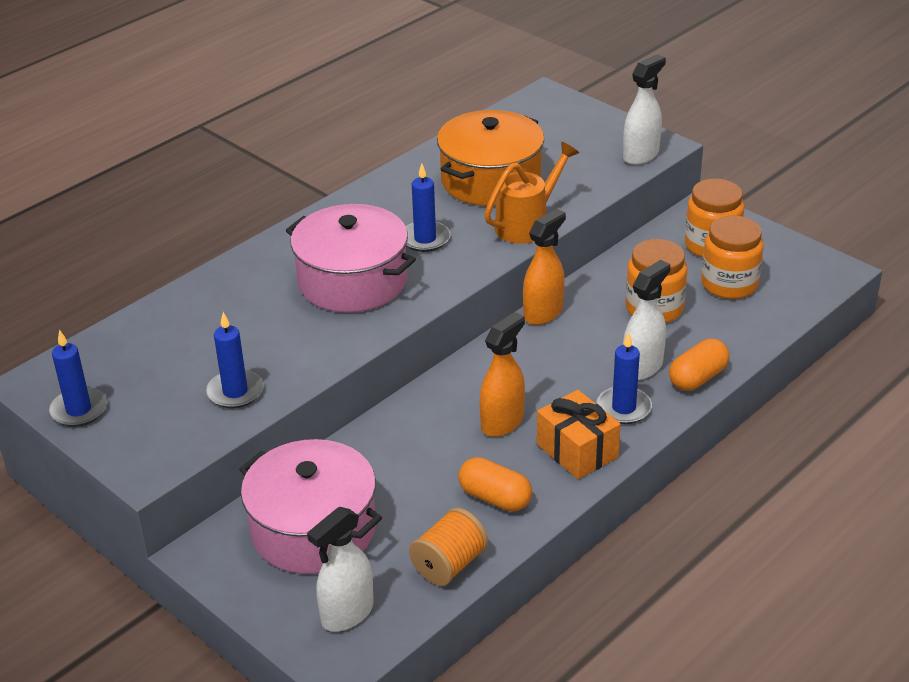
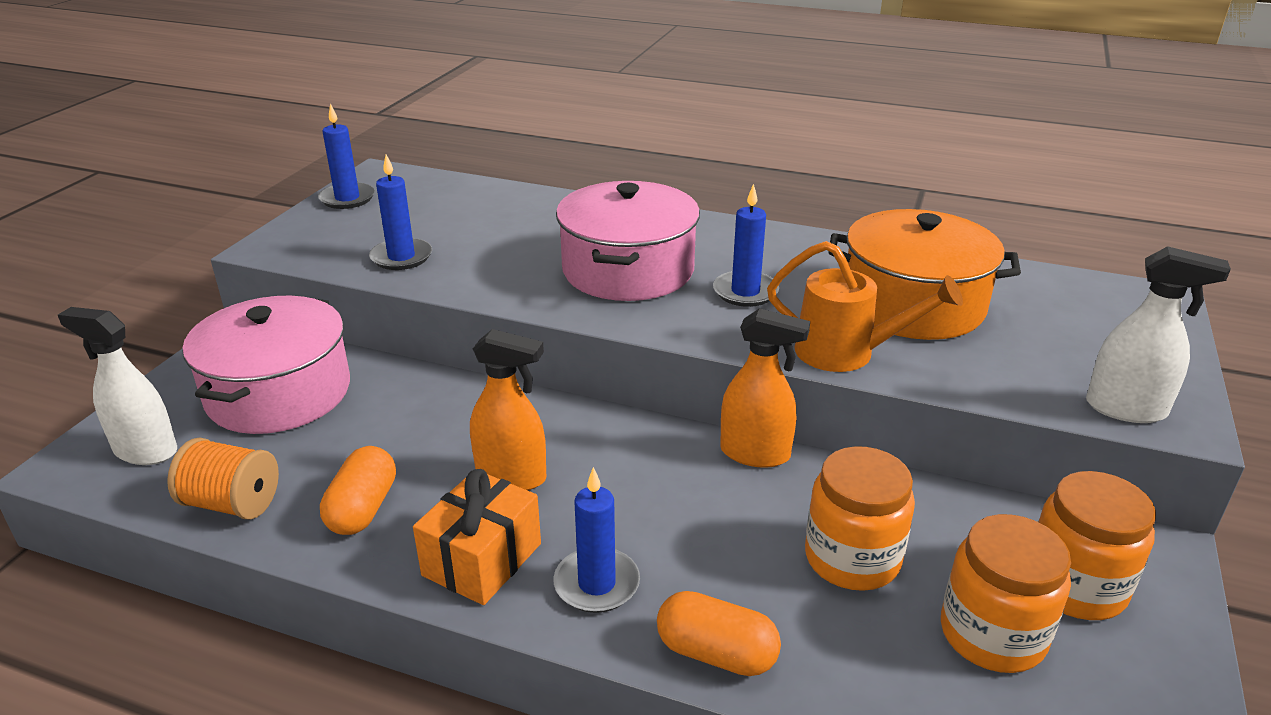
camera: 65 degrees right, 5 degrees down
(642, 367) = (702, 581): white spray bottle -> none

